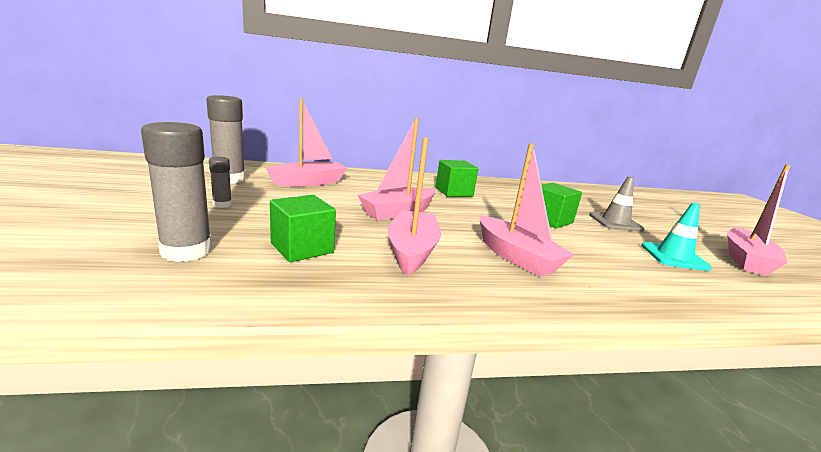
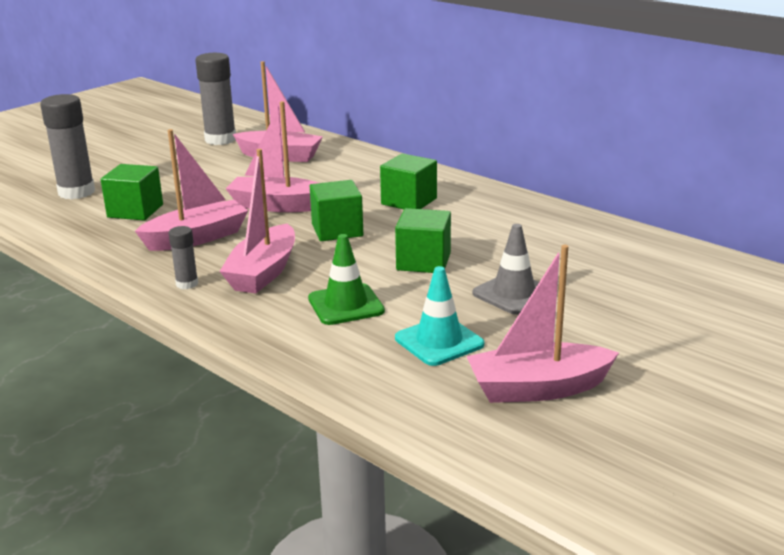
camera: 55 degrees right, 5 degrees up
(222, 204) = (164, 163): grey glue stick -> grey glue stick (187, 284)
(470, 217) = (337, 230): none -> green cube
(600, 257) = (346, 305): none -> green traffic cone

